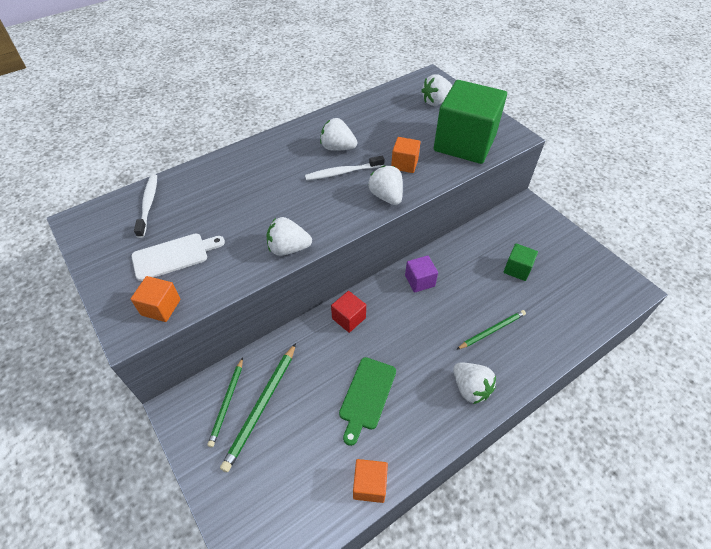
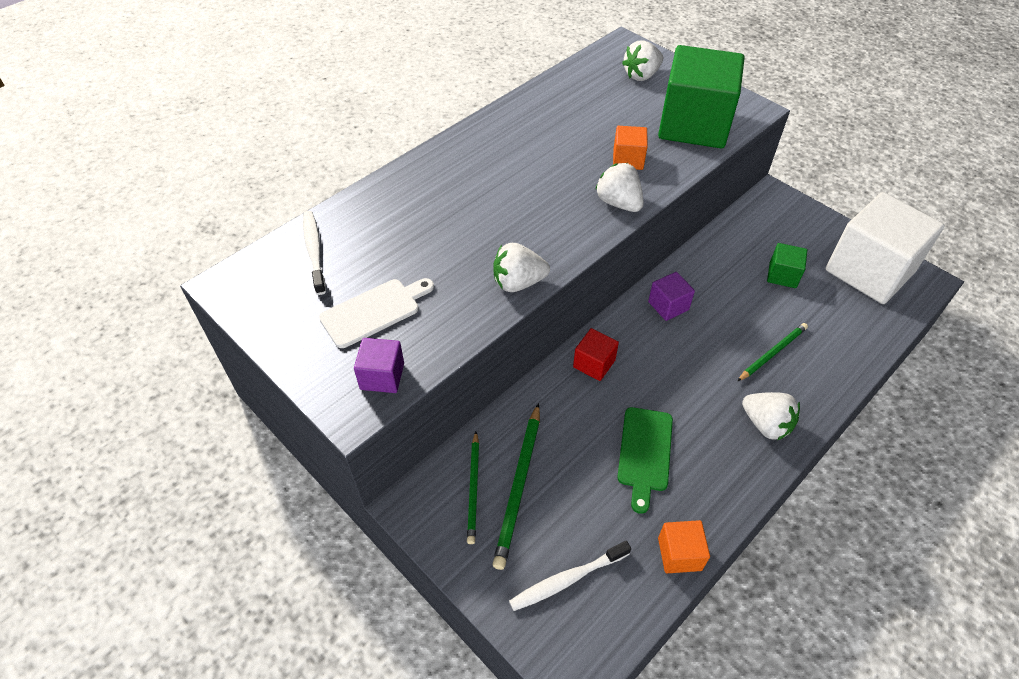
camera: 10 degrees left, 0 degrees up
(161, 307) = (382, 376): orange cube -> purple cube
(337, 148) = (536, 149): white strawberry -> none
(342, 172) = (553, 179): white toothbrush -> white toothbrush (567, 579)
(589, 275) = (869, 271): none -> white cube

